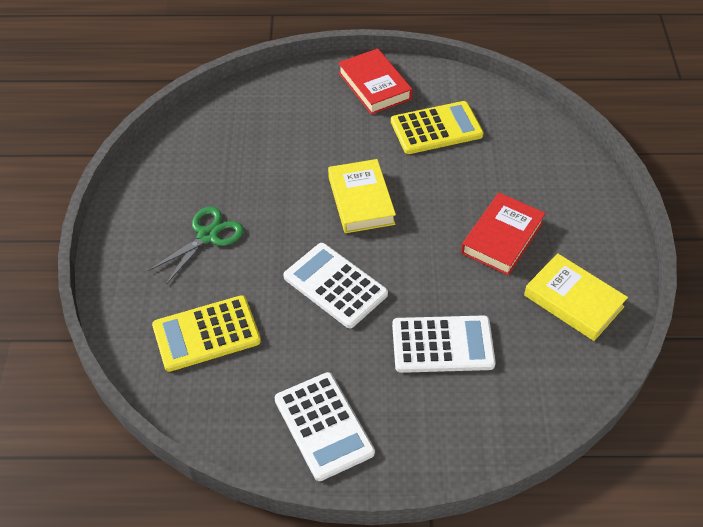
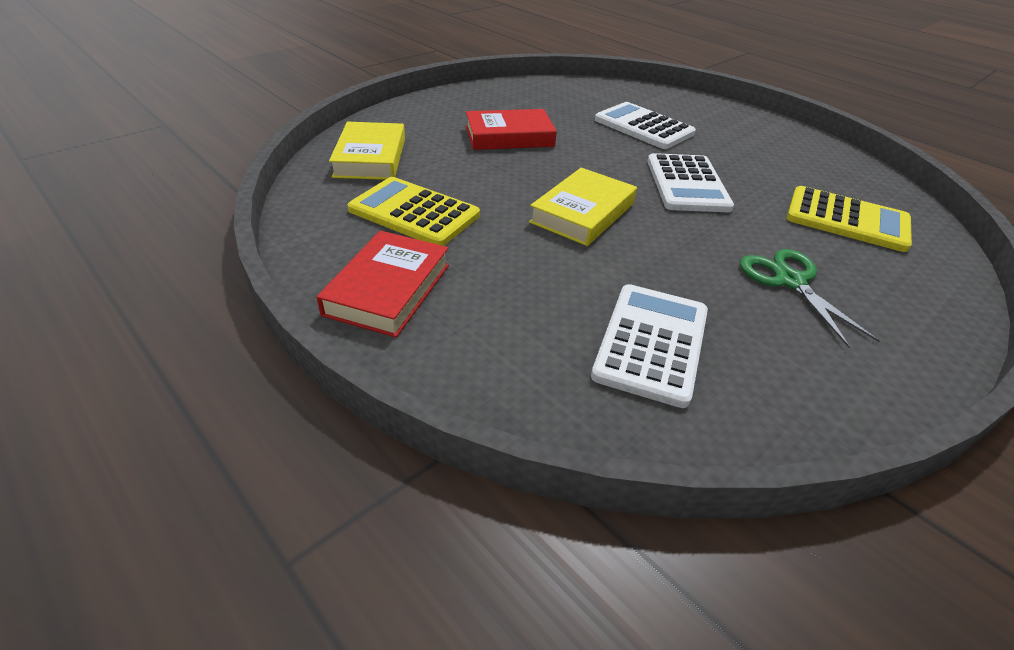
camera: 135 degrees left, 10 degrees down
(207, 236) = (790, 281): green scissors -> green scissors turned 75 degrees clockwise
(323, 426) = (779, 142): white calculator -> white calculator (651, 343)
(573, 301) = (524, 99): yellow book -> yellow book (370, 157)

